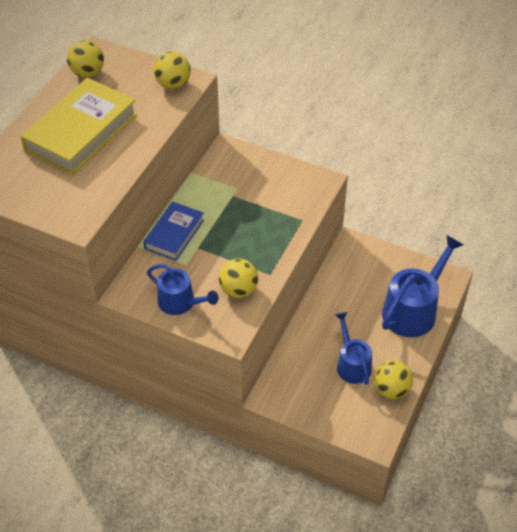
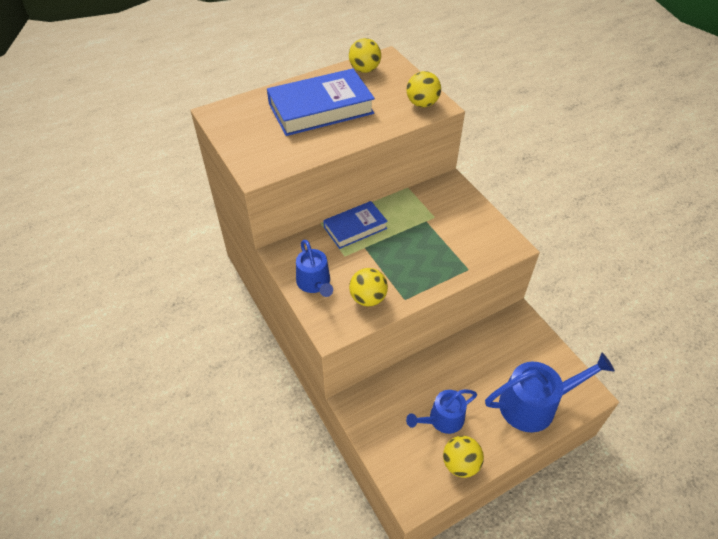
camera: 35 degrees right, 0 degrees up
(81, 132) = (321, 108): yellow book -> blue book
(352, 364) = (442, 419): blue watering can -> blue watering can turned 135 degrees counterclockwise

